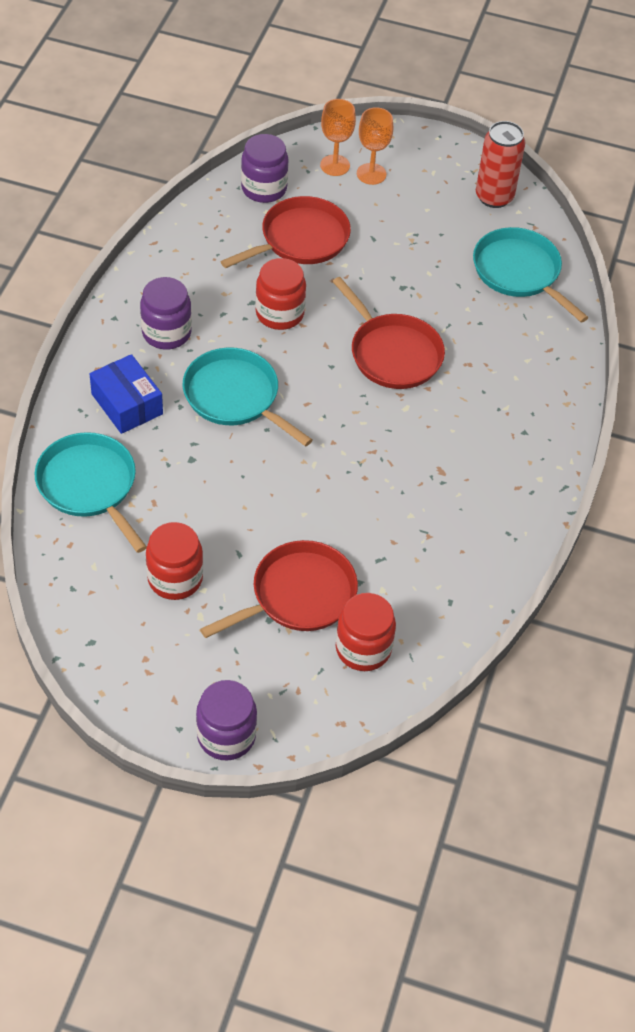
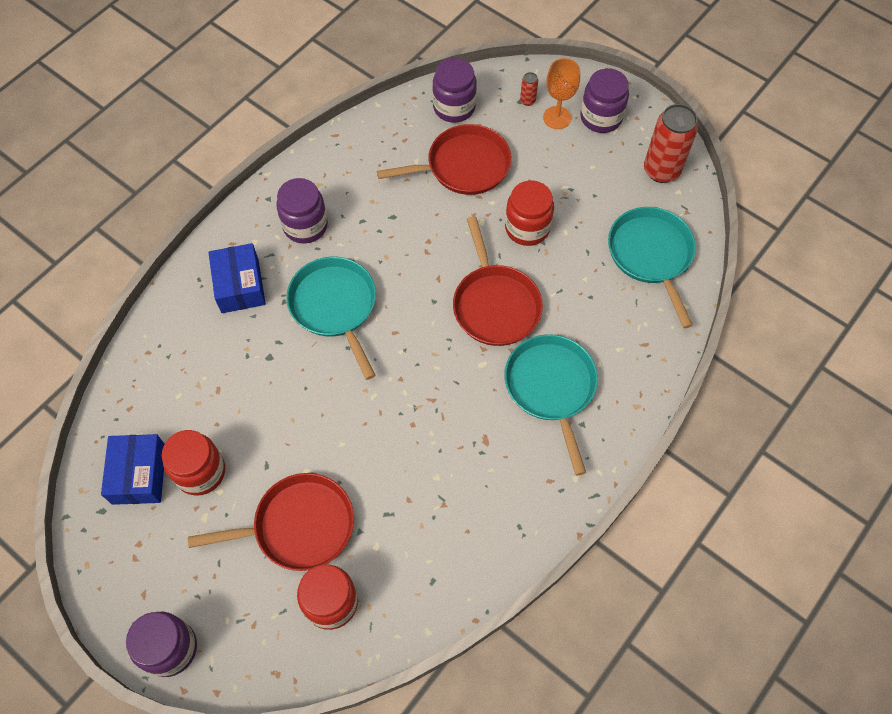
camera: 25 degrees right, 10 degrees up
(89, 485) = (172, 356): turquoise pan -> turquoise pan (551, 387)
(113, 599) = (139, 474): none -> blue box
(279, 313) = (412, 235): red jar -> red jar (527, 228)
(335, 165) = (527, 101): orange goblet -> red can
(414, 164) = (601, 117): none -> purple jar

